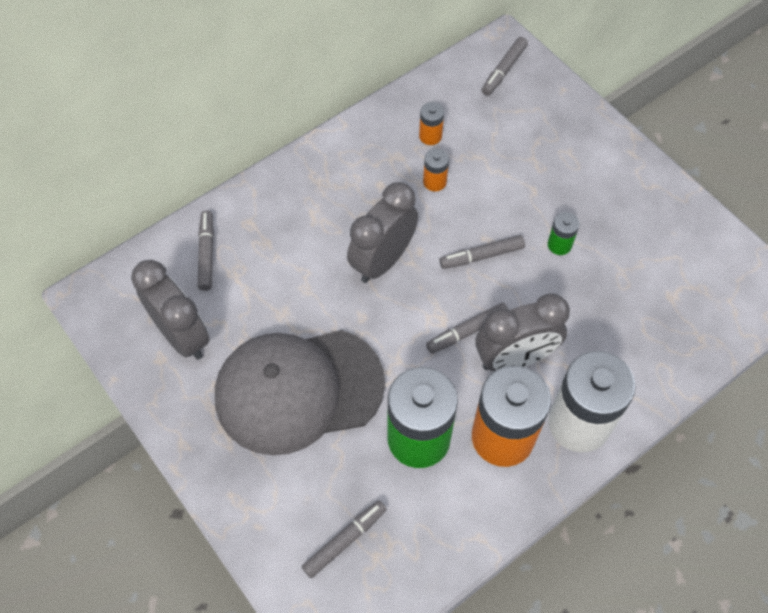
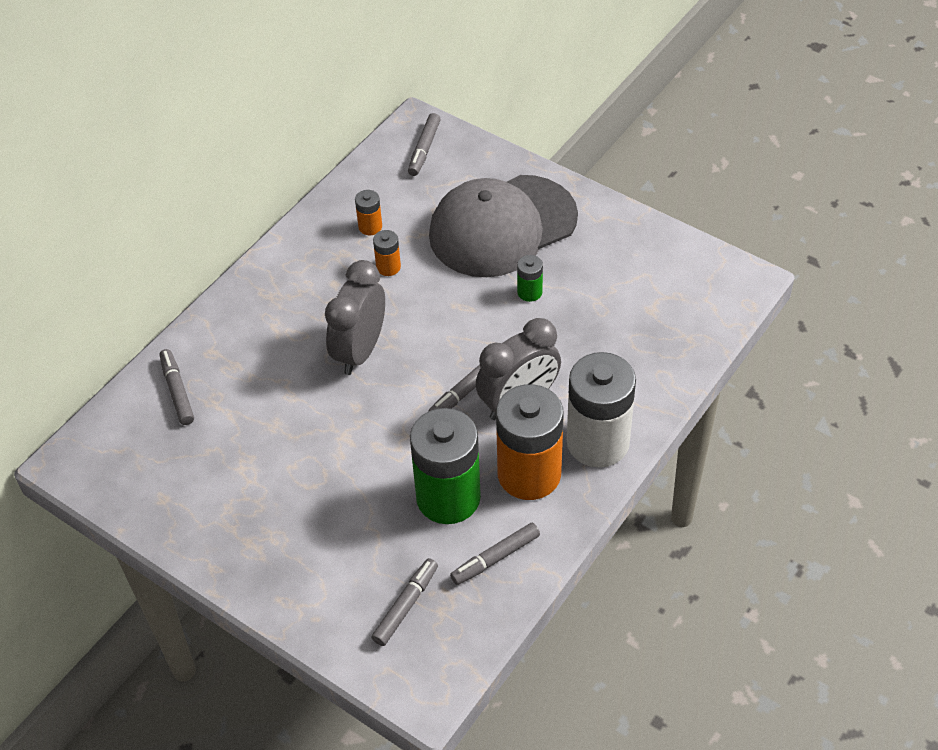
camera: 15 degrees left, 10 degrees down
(182, 335) = (178, 472): grey clock -> none
(298, 390) = (314, 488): grey cap -> grey cap (502, 226)
(481, 256) = (457, 321): grey marker -> grey marker (495, 558)

